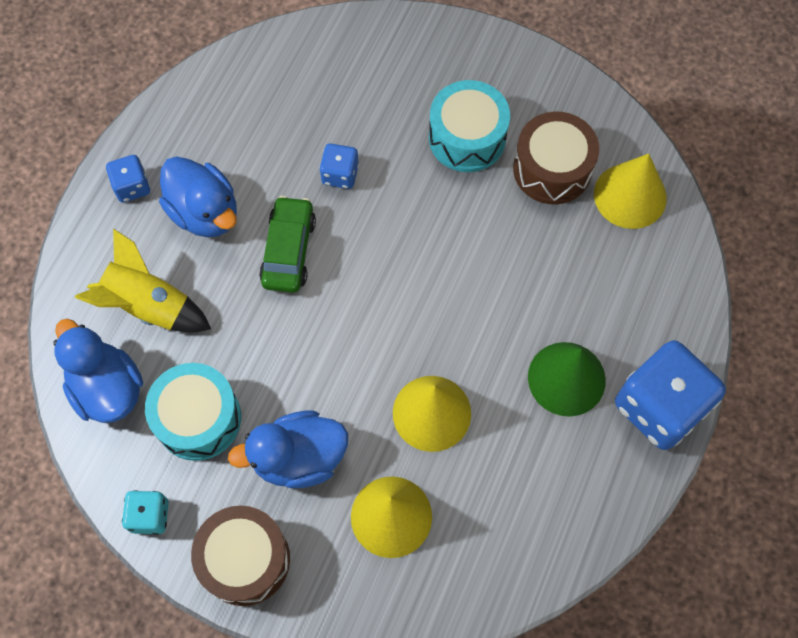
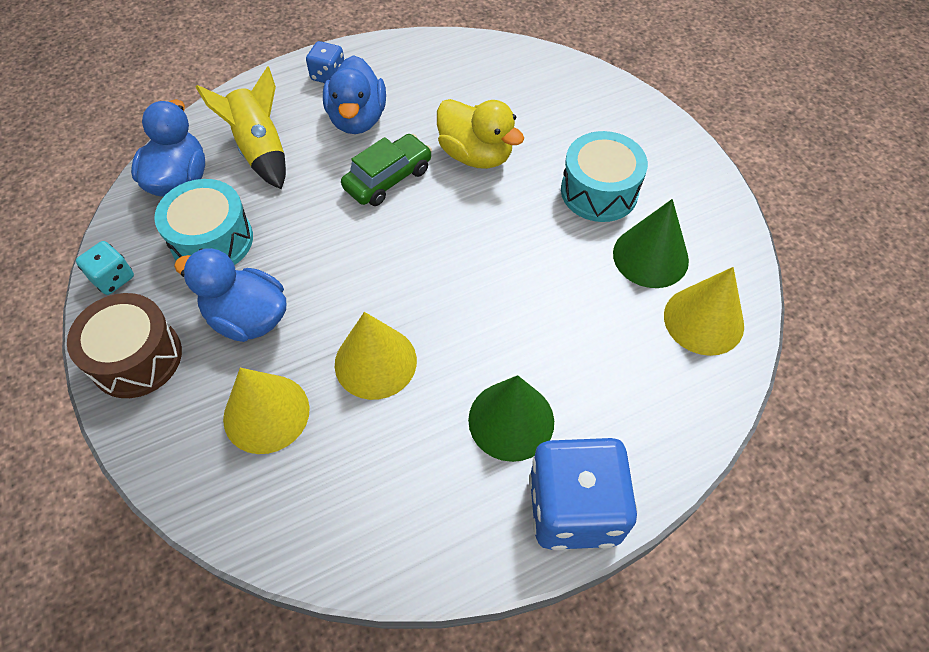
camera: 40 degrees right, 10 degrees down
(340, 174) = (476, 155): blue dice -> yellow duck
(552, 169) = (650, 256): brown drum -> green cone

